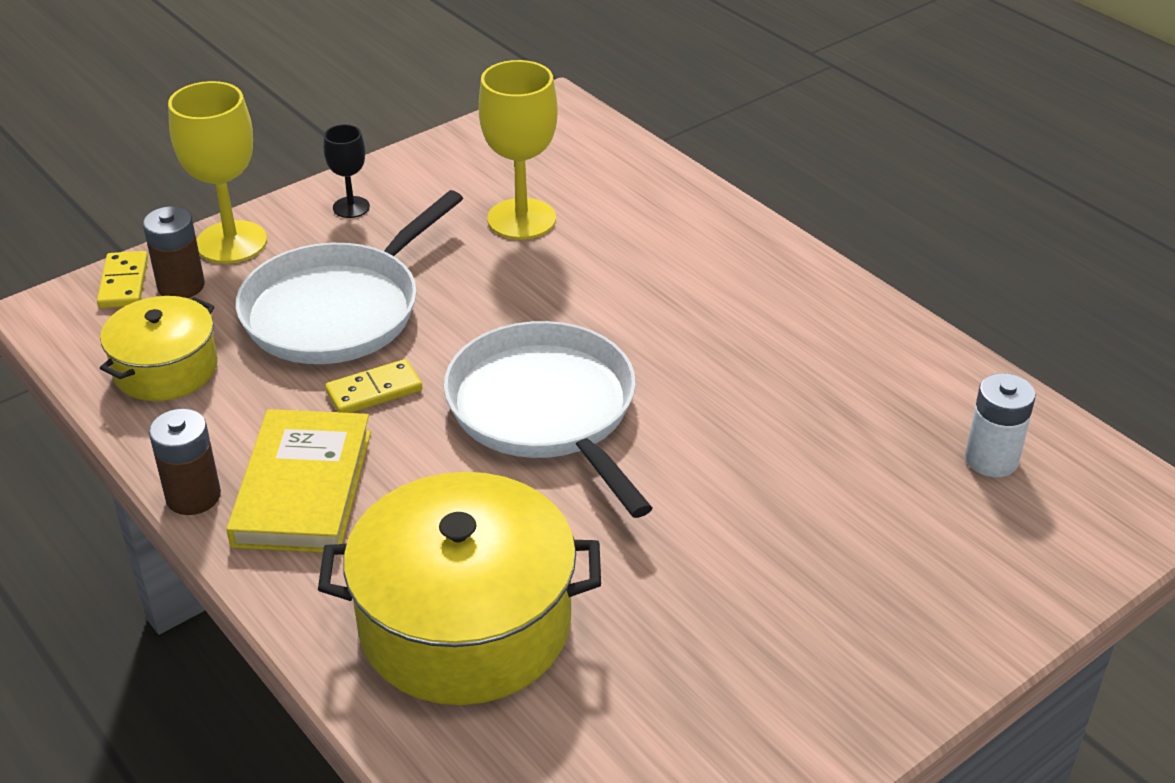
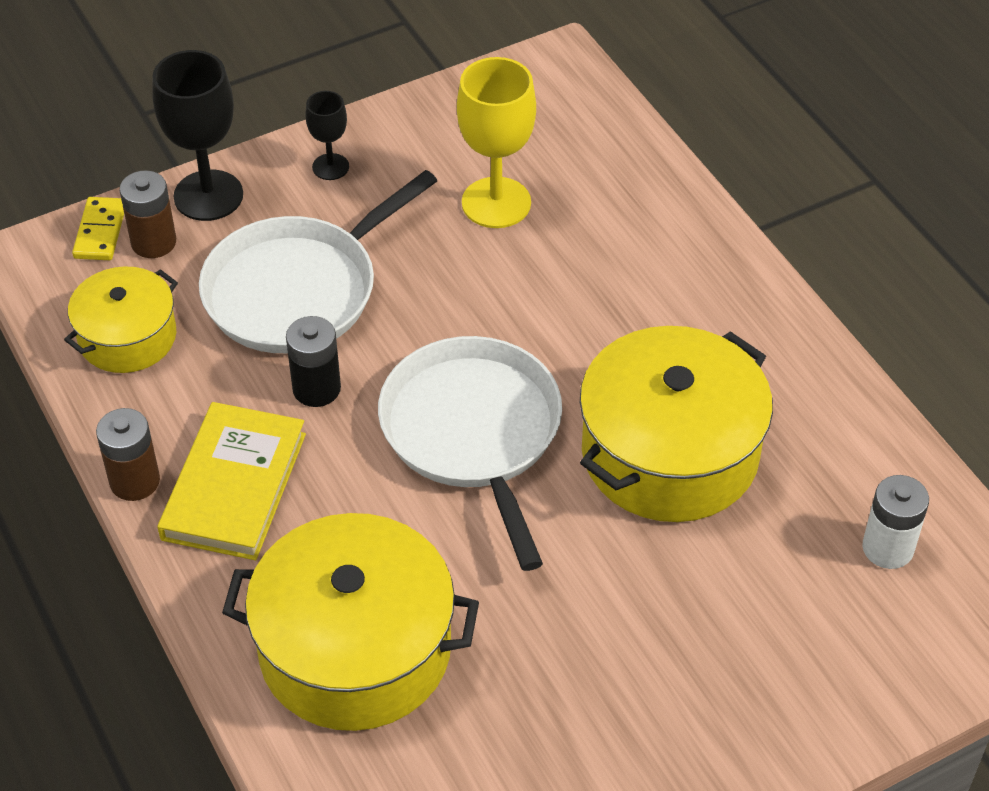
camera: 10 degrees right, 10 degrees up
(231, 242) = (208, 196): yellow goblet -> black goblet
(374, 391) = (316, 389): yellow domino -> black battery
(749, 404) = (670, 453): none -> yellow pot

